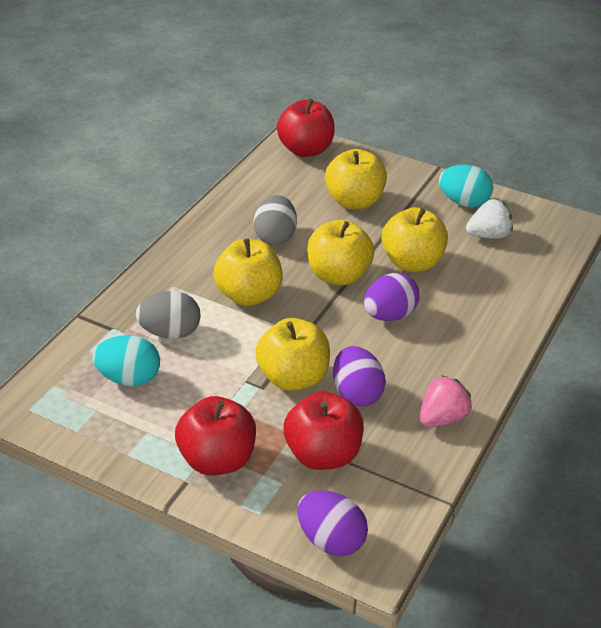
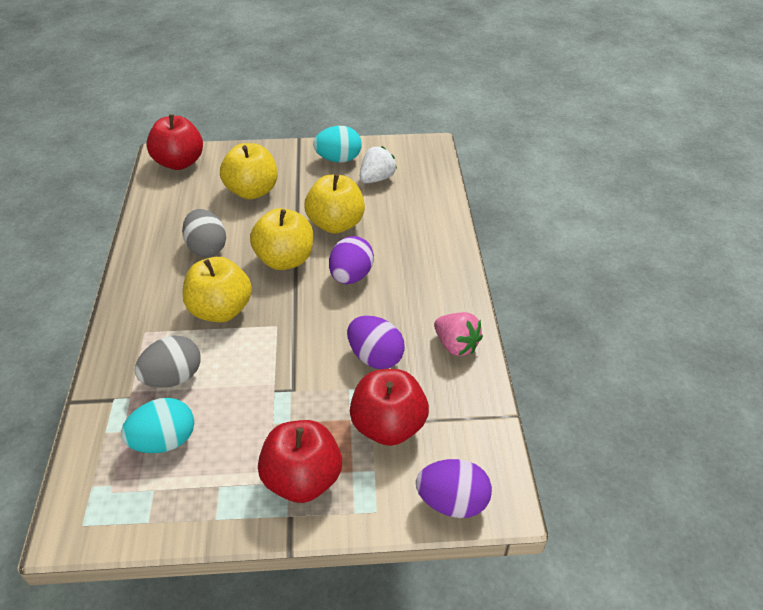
camera: 30 degrees left, 5 degrees up
(293, 378) = (313, 368): yellow apple -> none
(442, 418) = (456, 345): pink strawberry -> pink strawberry turned 120 degrees clockwise

